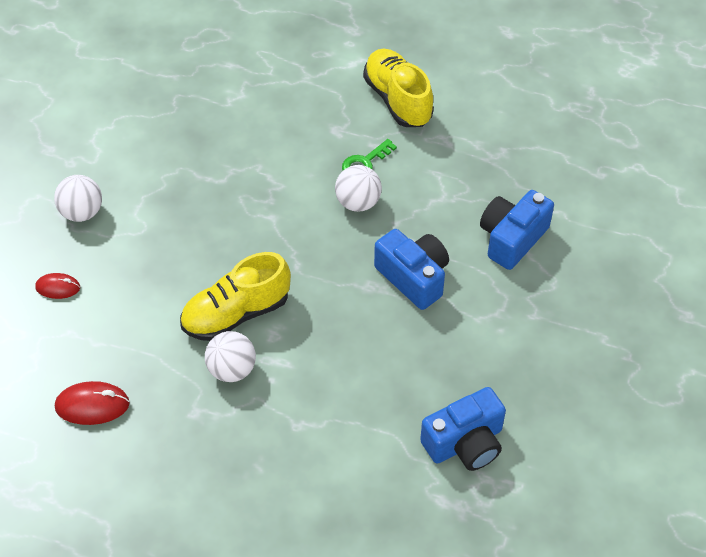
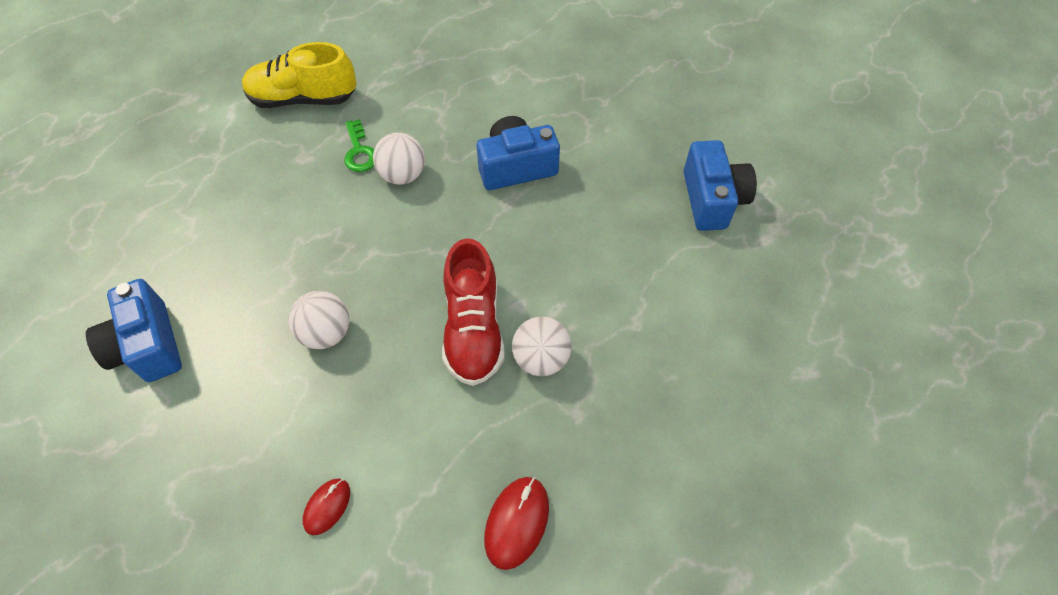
camera: 65 degrees left, 5 degrees up
(82, 212) = (234, 440): white ball -> white ball (326, 333)
(236, 313) = (473, 329): yellow shoe -> red shoe
(512, 238) = (516, 83): blue camera -> blue camera (147, 345)

